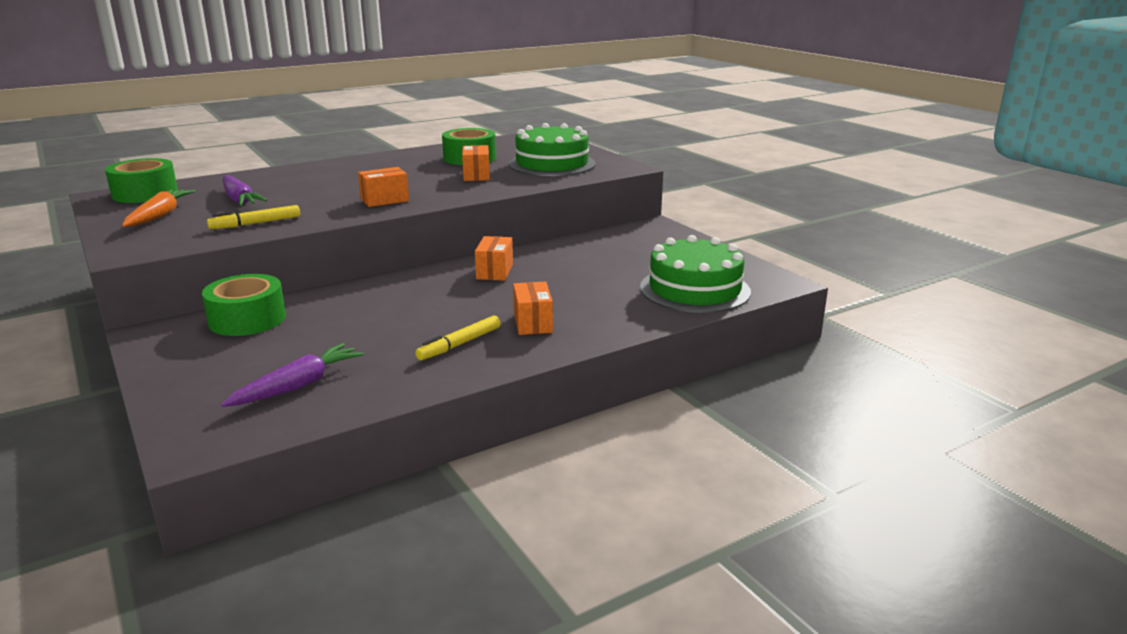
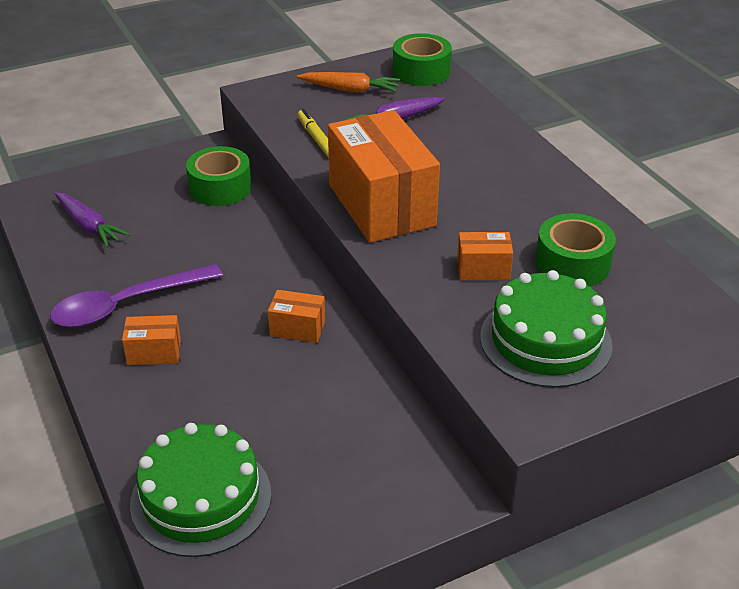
camera: 95 degrees right, 15 degrees up
(385, 200) = (381, 205): orange box -> orange box, size x2.29
(459, 344) = (126, 305): yellow marker -> purple spoon

